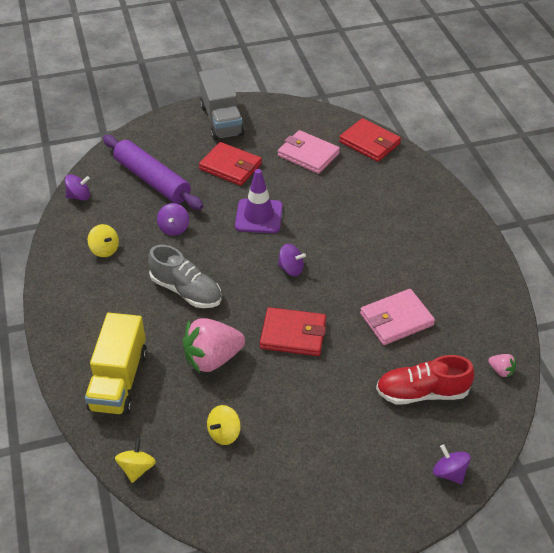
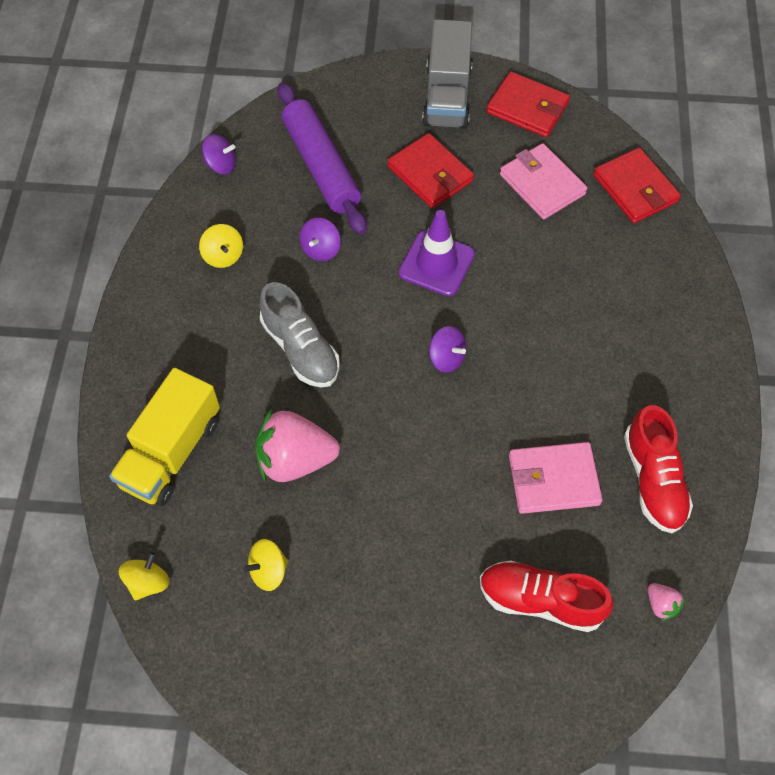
camera: 20 degrees right, 15 degrees up
(293, 334) = (409, 458): red wallet -> red wallet (527, 108)
(449, 472) = (526, 728): purple spinning top -> none
(461, 301) = (653, 480): none -> red shoe

